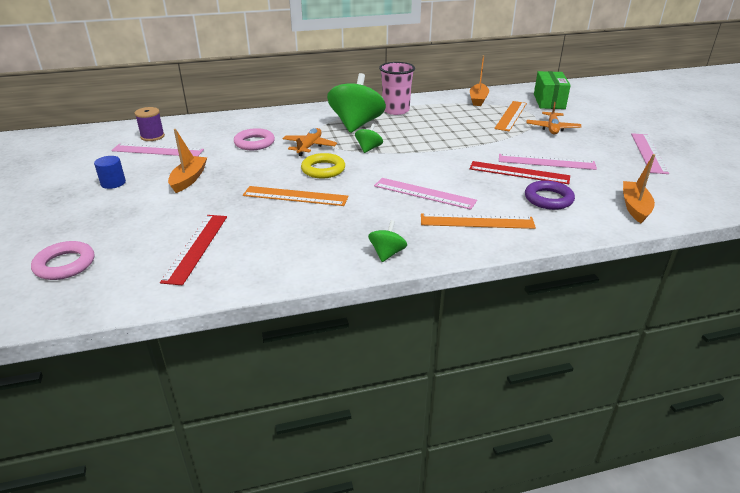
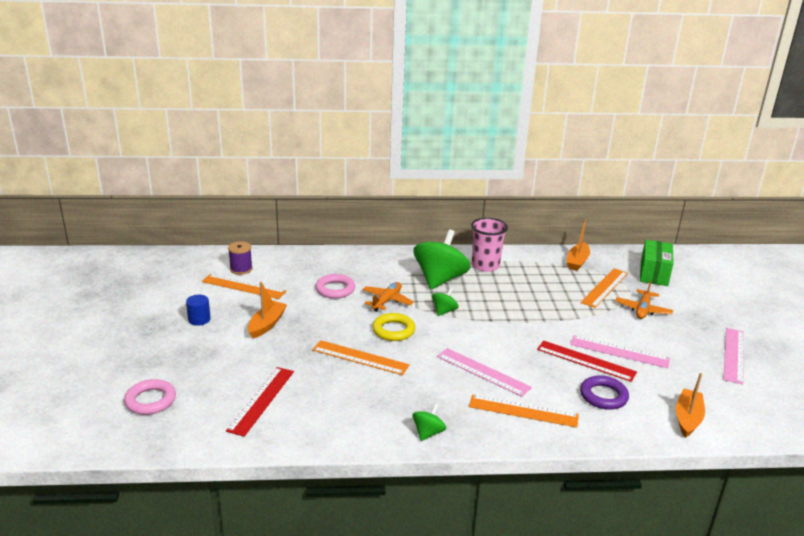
camera: 10 degrees right, 5 degrees down
(158, 150) = (243, 286): pink ruler -> orange ruler

